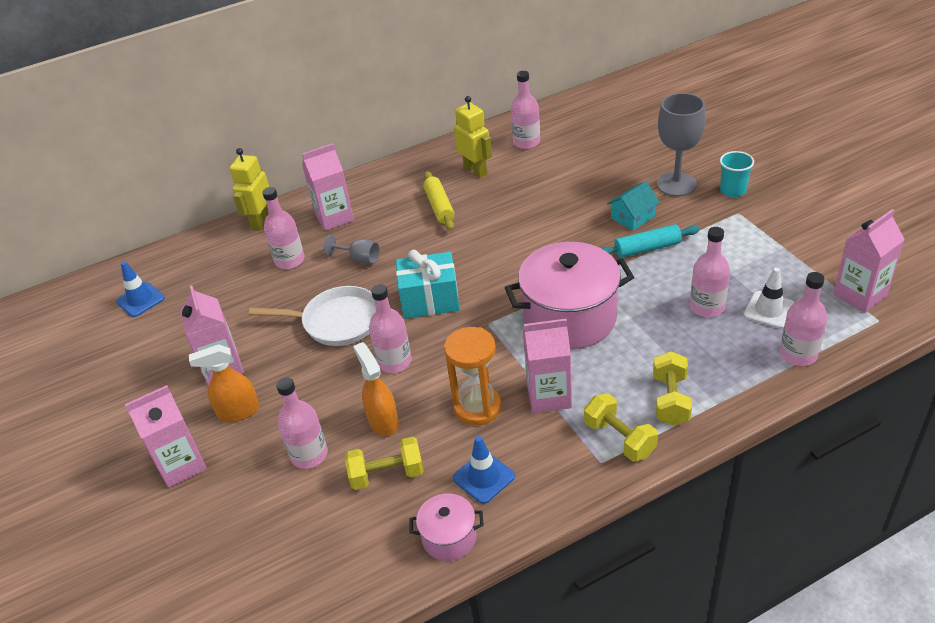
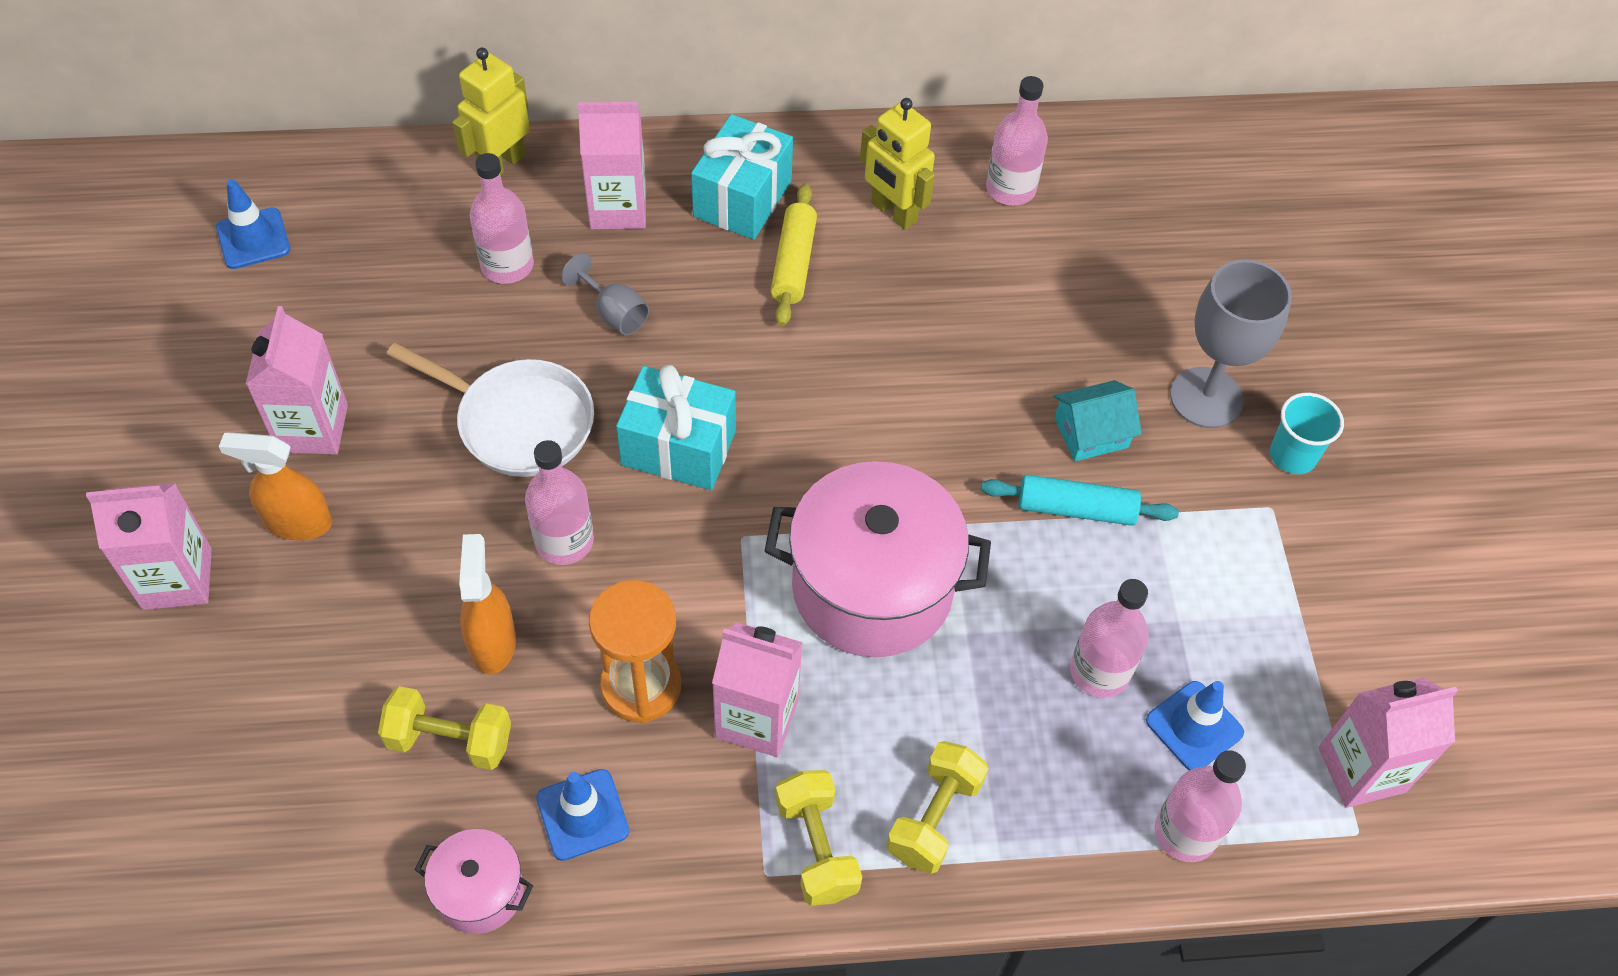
camera: 15 degrees right, 15 degrees up
(309, 455) = (359, 650): pink bottle -> none
(396, 192) = (742, 199): none -> turquoise gift
(475, 170) = (893, 212): yellow robot -> yellow robot turned 150 degrees clockwise
(769, 310) = (1194, 726): white traffic cone -> blue traffic cone

